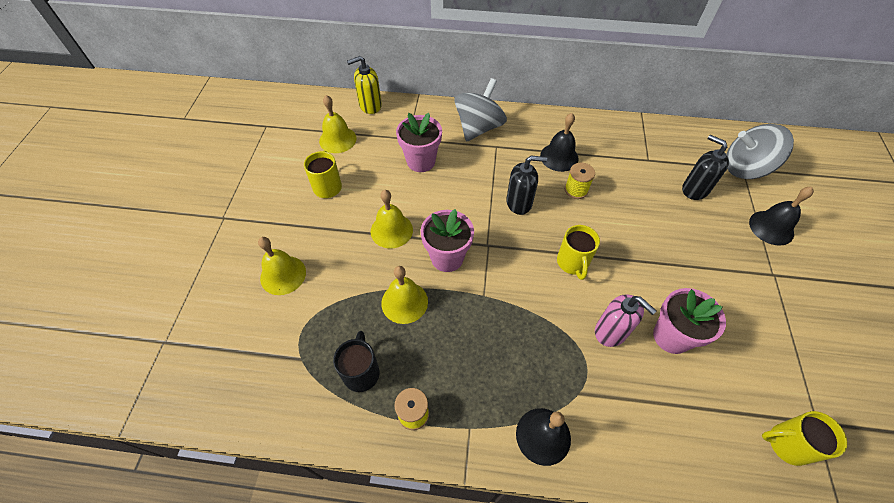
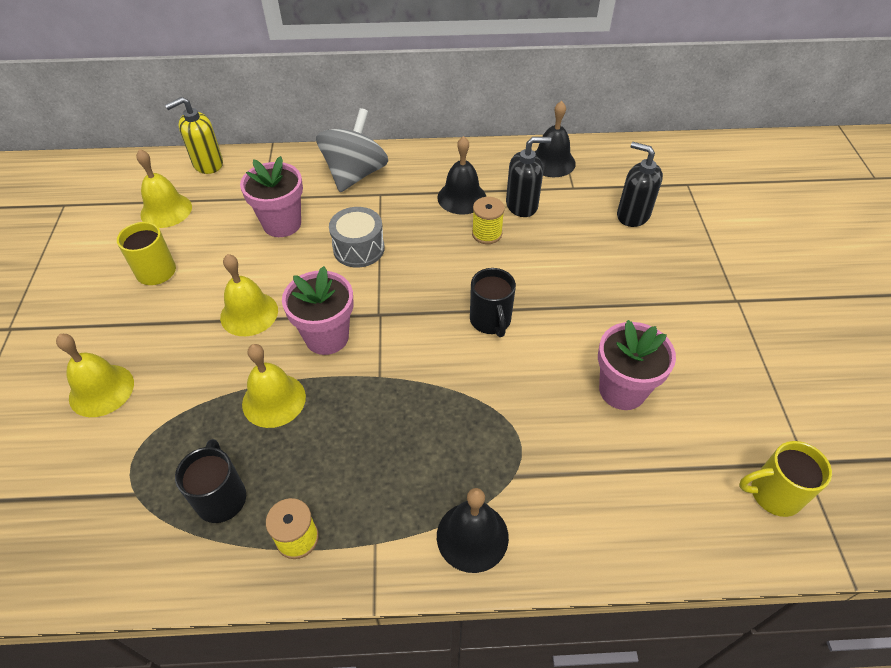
camera: 10 degrees left, 5 degrees down
(476, 189) = (359, 248): none -> grey drum
(519, 203) = (416, 258): black soap dispenser -> black soap dispenser (522, 205)
(572, 263) = (490, 321): yellow mug -> black mug
(611, 332) = (546, 396): pink soap dispenser -> none
(745, 168) = (690, 184): grey spinning top -> none
(771, 227) = (728, 247): black bell -> black bell (552, 162)

